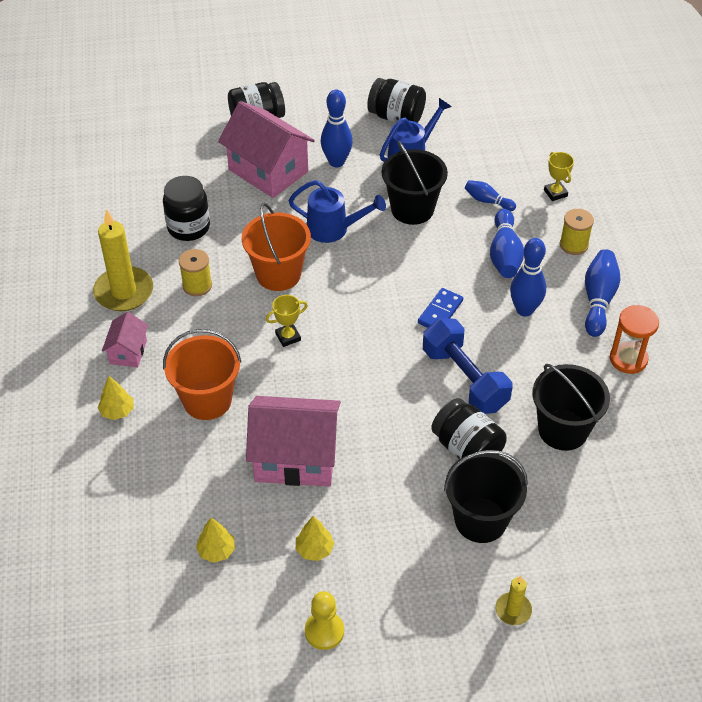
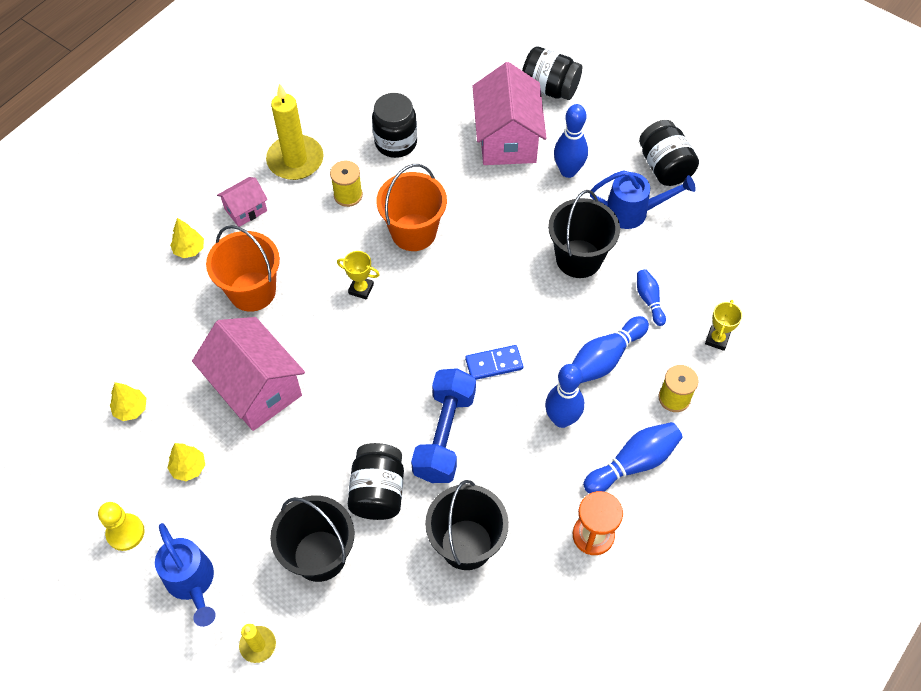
camera: 45 degrees right, 10 degrees up
(333, 229) = (497, 227): blue watering can -> blue watering can (192, 582)

